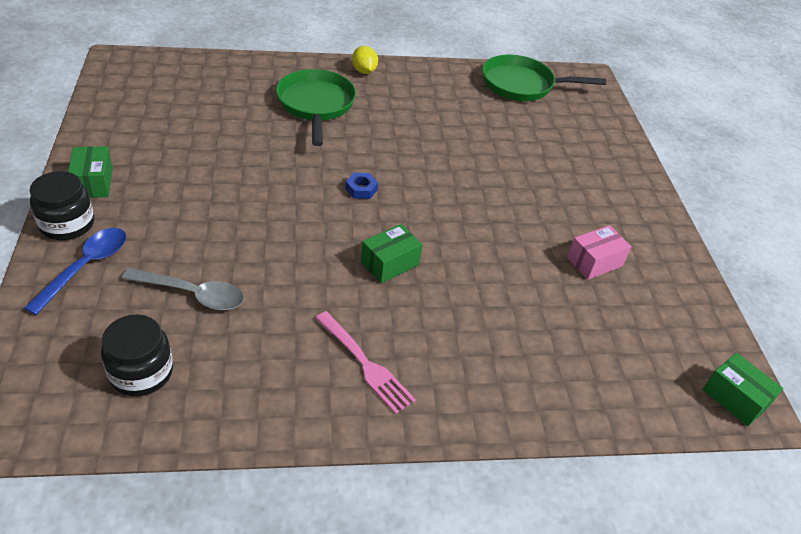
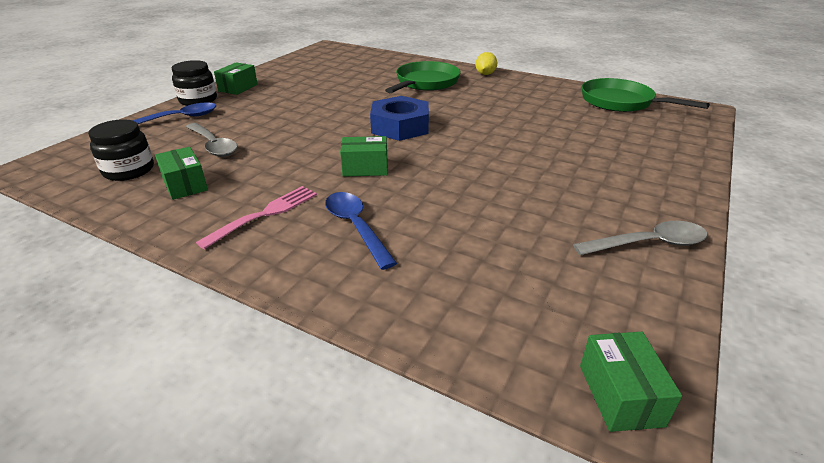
camera: 40 degrees right, 10 degrees down
(236, 363) = (185, 185): none -> green box
(361, 189) = (400, 126): blue nut -> blue nut, size x2.30
(364, 364) = (264, 215): pink fork -> pink fork turned 135 degrees counterclockwise
(457, 340) = (356, 227): none -> blue spoon
(594, 262) = (561, 221): pink box -> none
(662, 261) = (648, 244): none -> grey spoon

